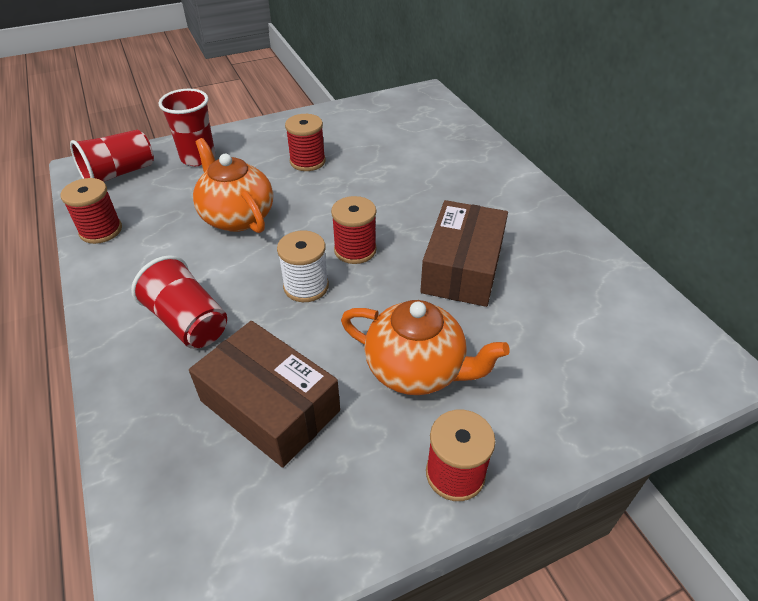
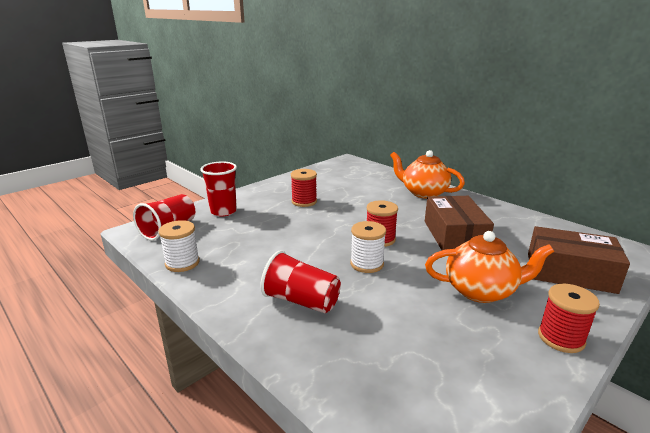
camera: 20 degrees left, 20 degrees down
(101, 231) = (182, 263): red spool -> white spool
(237, 217) = (282, 237): orange teapot -> orange teapot (423, 193)
(269, 406) = (407, 334): brown box -> brown box (570, 272)

